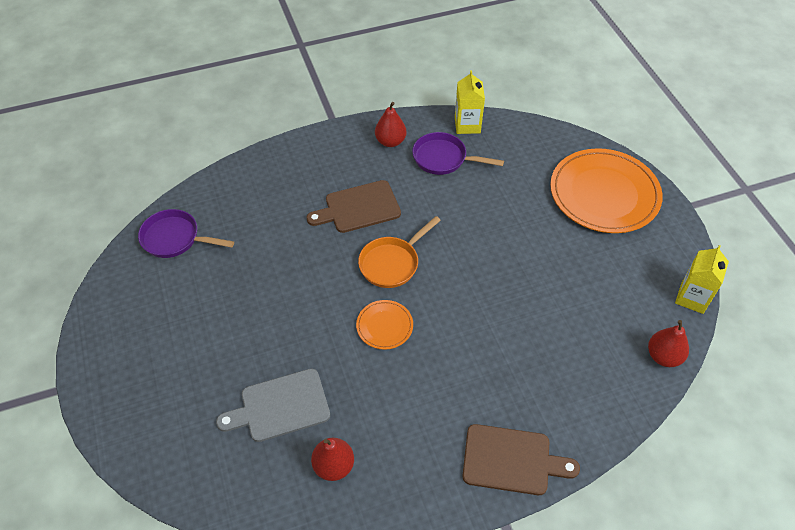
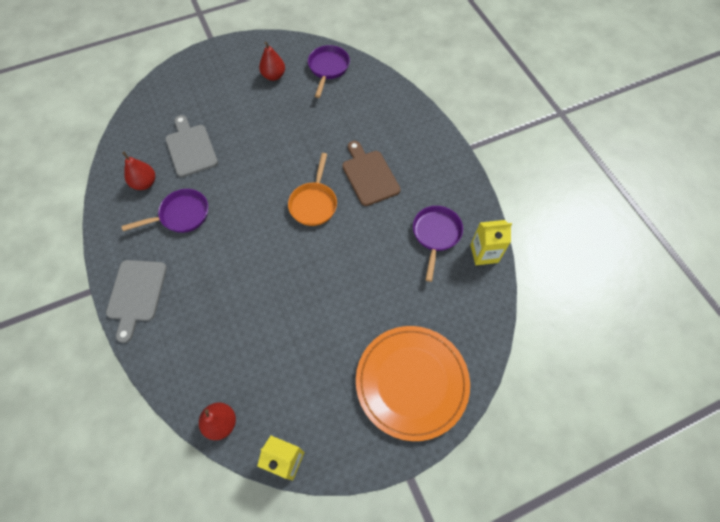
camera: 85 degrees right, 10 degrees up
(384, 326) = (254, 203): orange plate -> none
(390, 141) = (449, 192): red pear -> red pear (273, 76)
(392, 263) = (314, 203): orange pan -> orange pan turned 120 degrees counterclockwise
(394, 412) = (181, 215): none -> purple pan
(511, 460) = (136, 294): brown cutting board -> grey cutting board

